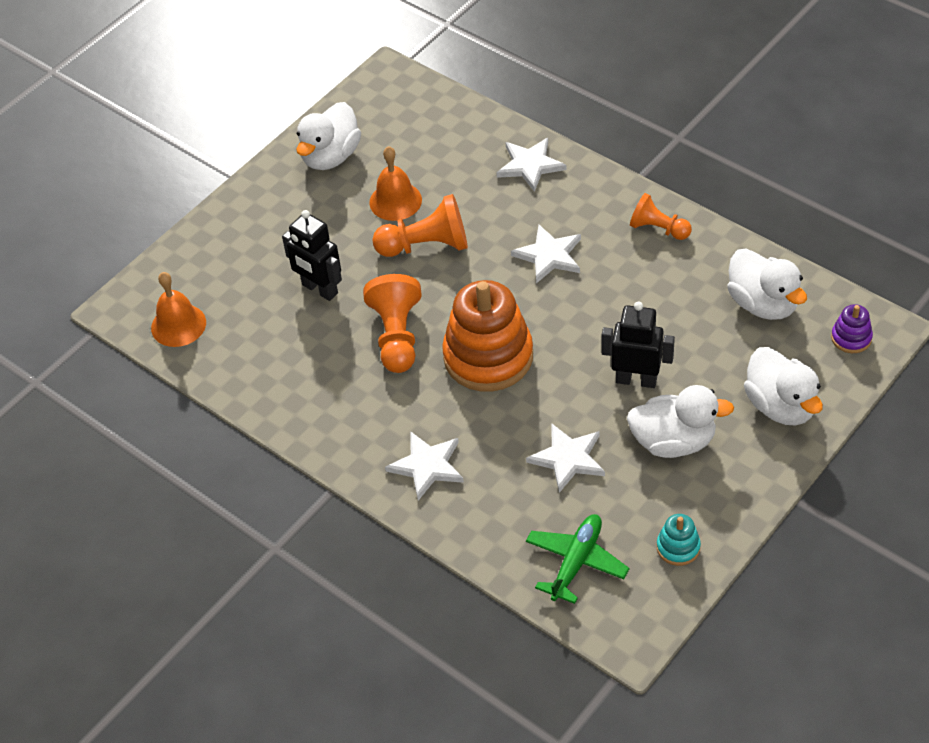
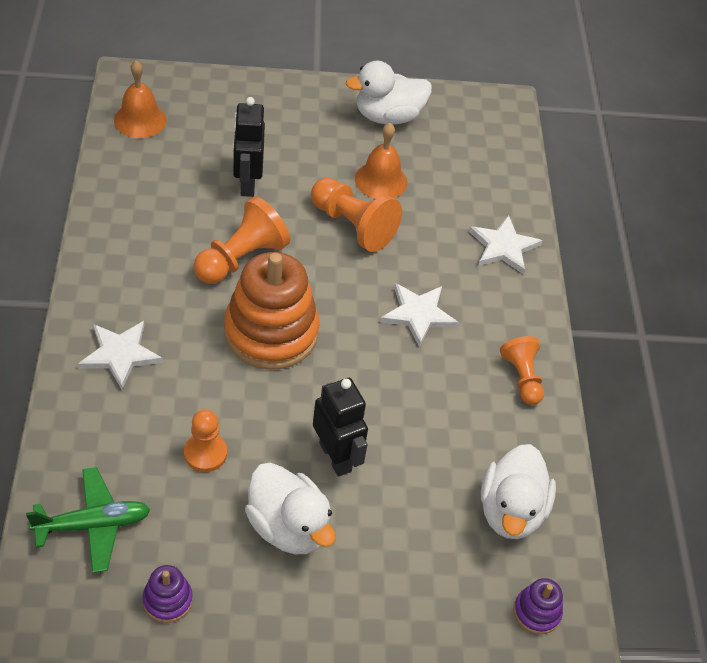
camera: 40 degrees right, 0 degrees up
(568, 458) = (205, 453): white star -> orange pawn
(678, 547) = (167, 600): turquoise stacking toy -> purple stacking toy
(781, 406) = (402, 595): white duck -> none

